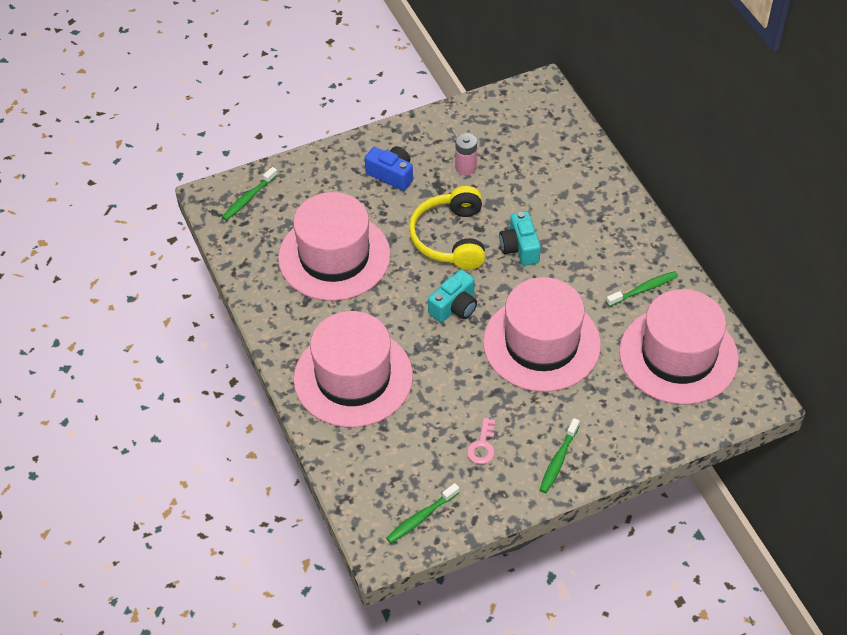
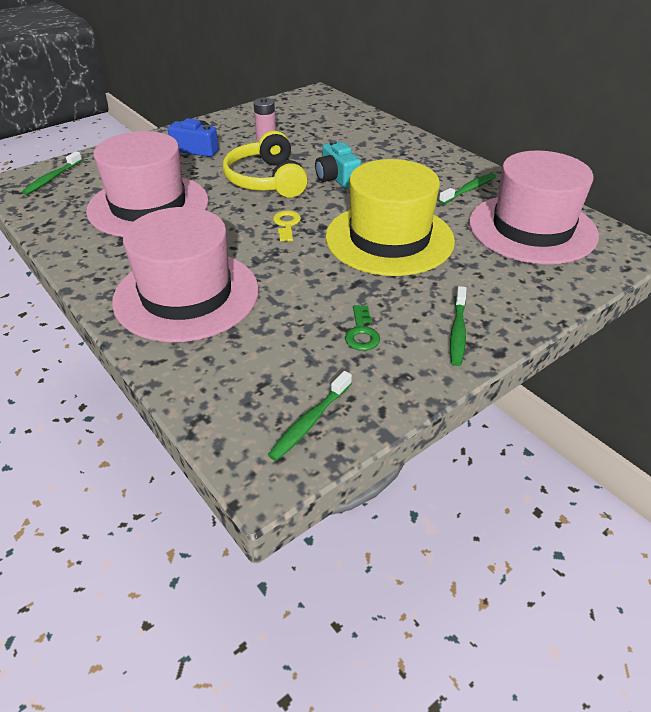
camera: 15 degrees left, 10 degrees down
(454, 307) = (286, 224): turquoise camera -> yellow key
(482, 446) = (362, 333): pink key -> green key
(541, 343) = (389, 238): pink hat -> yellow hat

